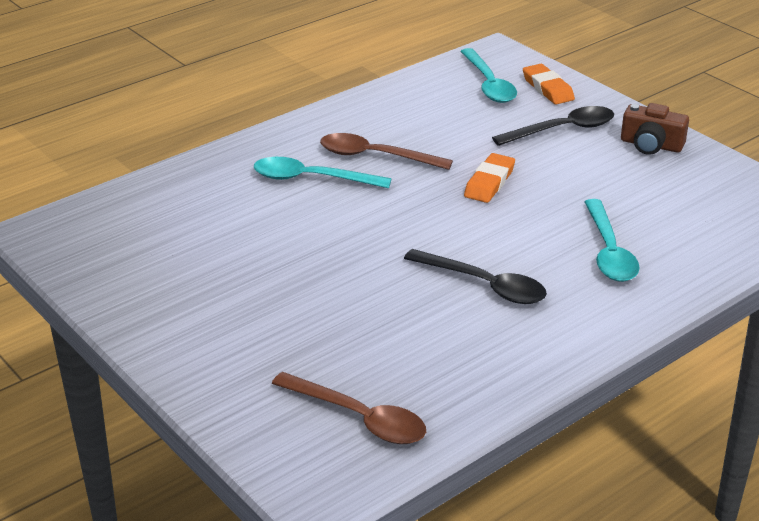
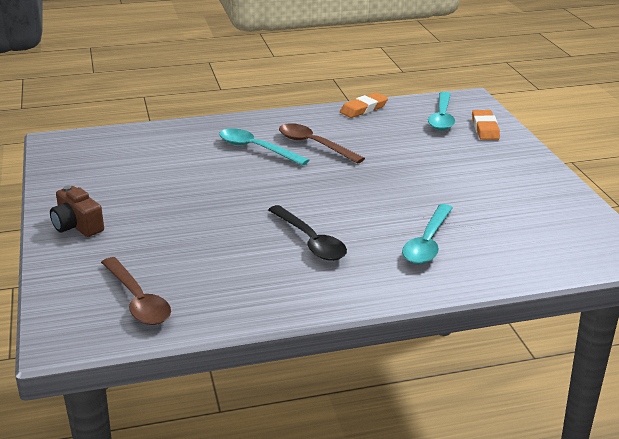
camera: 25 degrees right, 5 degrees down
(489, 182) = (380, 178): orange eraser -> orange eraser (363, 109)
(562, 130) = (470, 157): black spoon -> none
(651, 145) = (532, 181): brown camera -> brown camera (77, 225)

